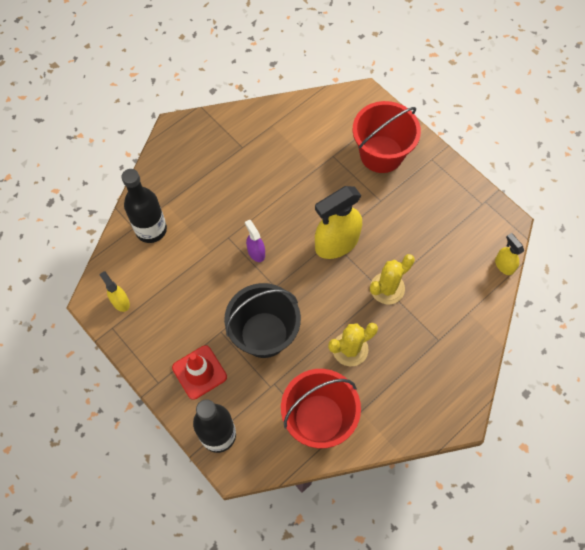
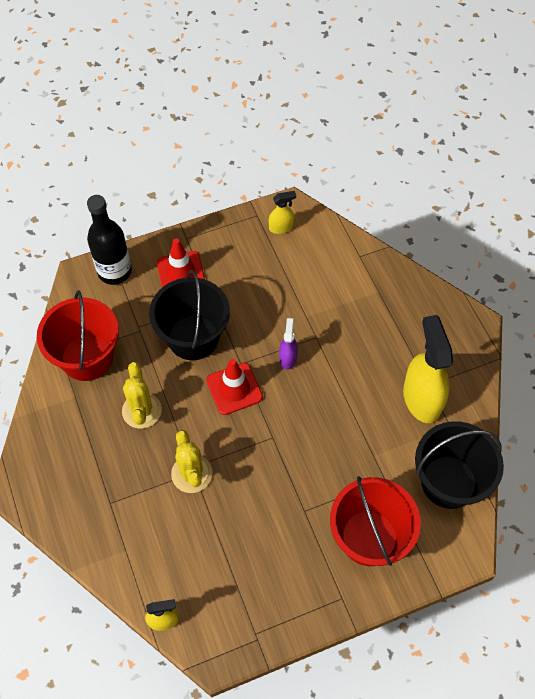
camera: 110 degrees right, 5 degrees down
(151, 230) = (351, 270): black bottle -> none
(256, 252) = (288, 358): purple spray bottle -> purple spray bottle turned 75 degrees counterclockwise
(300, 283) = (234, 389): none -> red traffic cone
(317, 116) = (448, 482): none -> black bucket
(336, 243) = (267, 441): yellow spray bottle -> yellow spray bottle (421, 398)

